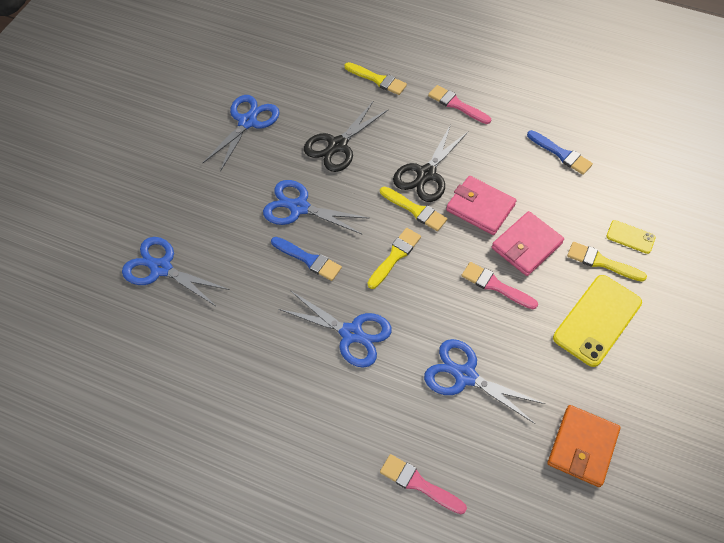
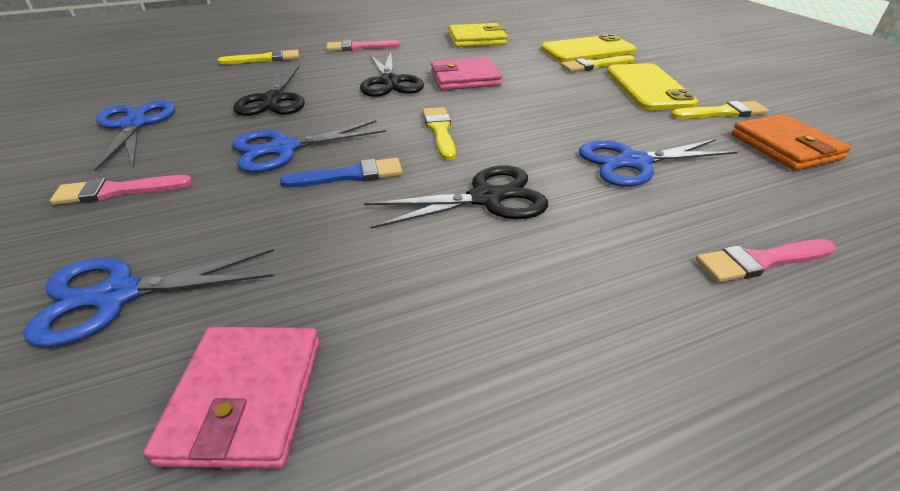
camera: 45 degrees left, 20 degrees down
(351, 333) = (486, 198): blue scissors -> black scissors
(415, 210) = (412, 101): yellow brush -> yellow brush (722, 113)
(495, 285) = (552, 106): pink brush -> pink brush (117, 191)
(526, 246) = (534, 80): pink wallet -> pink wallet (246, 398)
(561, 154) = (477, 39): blue brush -> yellow wallet
(630, 237) = (587, 50): yellow phone -> yellow phone, size x2.01

